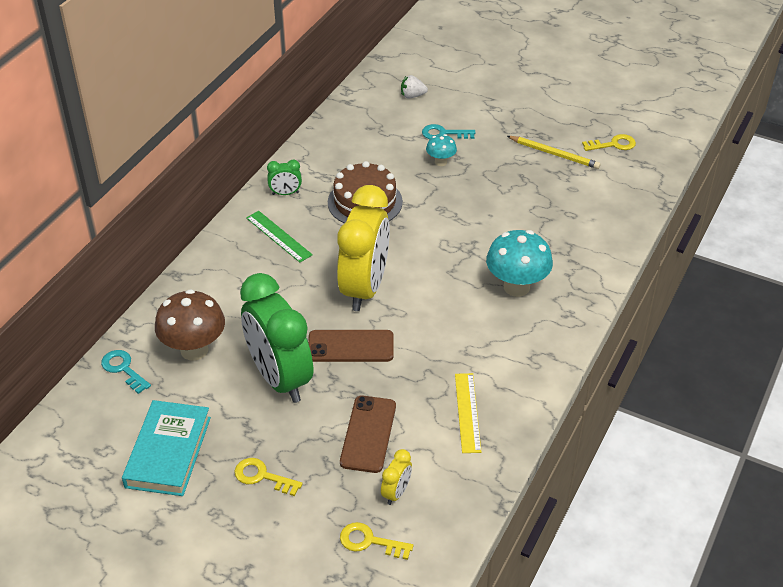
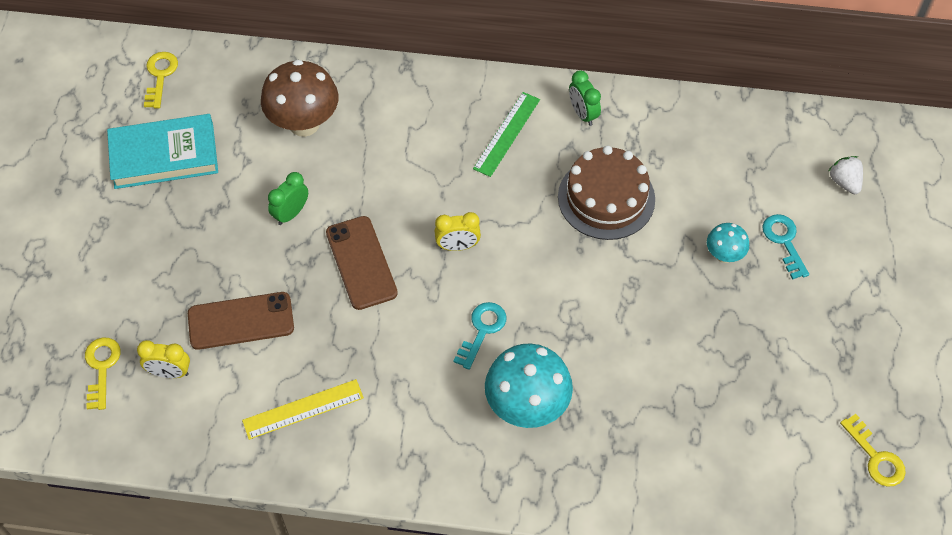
camera: 70 degrees right, 15 degrees up
(123, 369) = (257, 76): turquoise key -> turquoise key (482, 330)
(262, 476) = (157, 245): yellow key -> yellow key (160, 76)
(280, 378) = (291, 213): green clock -> green clock, size x0.41
(364, 288) = (457, 246): yellow clock -> yellow clock, size x0.41
(554, 154) = (812, 385): yellow pencil -> none

